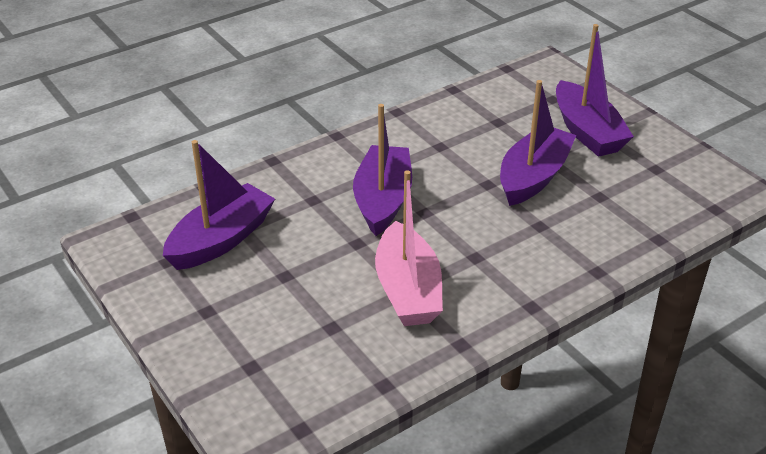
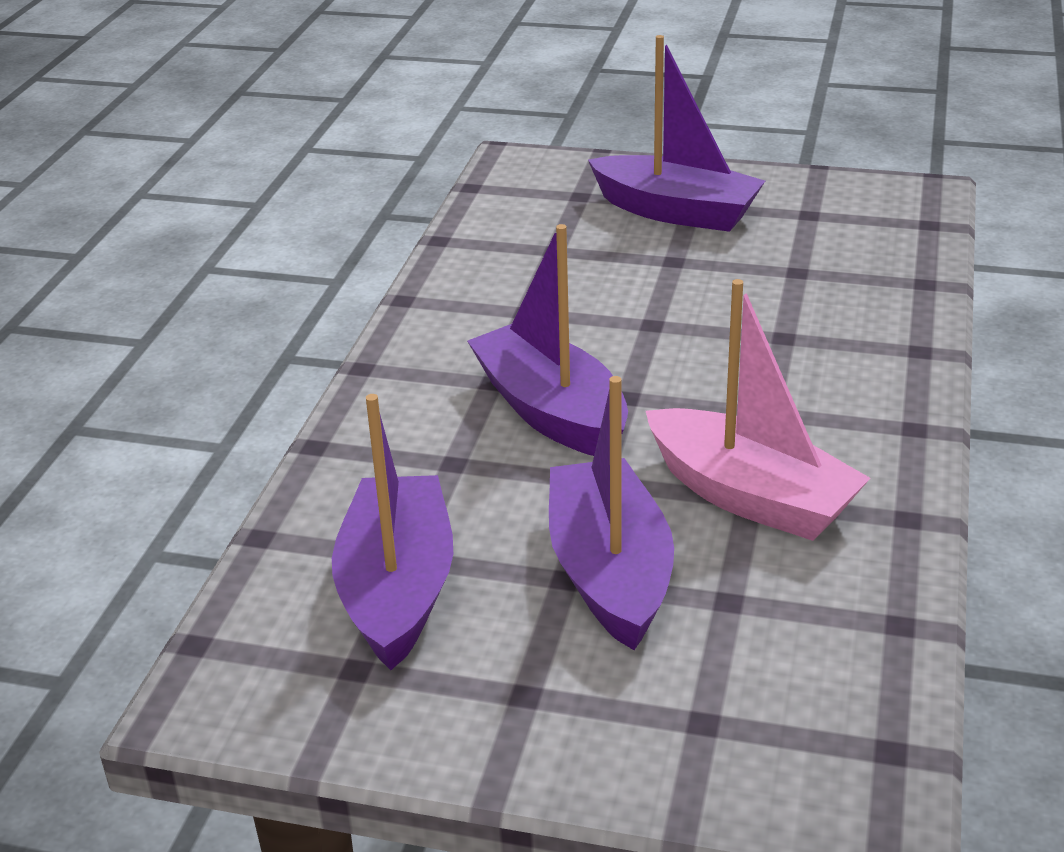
camera: 40 degrees left, 5 degrees down
(533, 177) = (693, 288): purple boat -> purple boat (609, 572)

